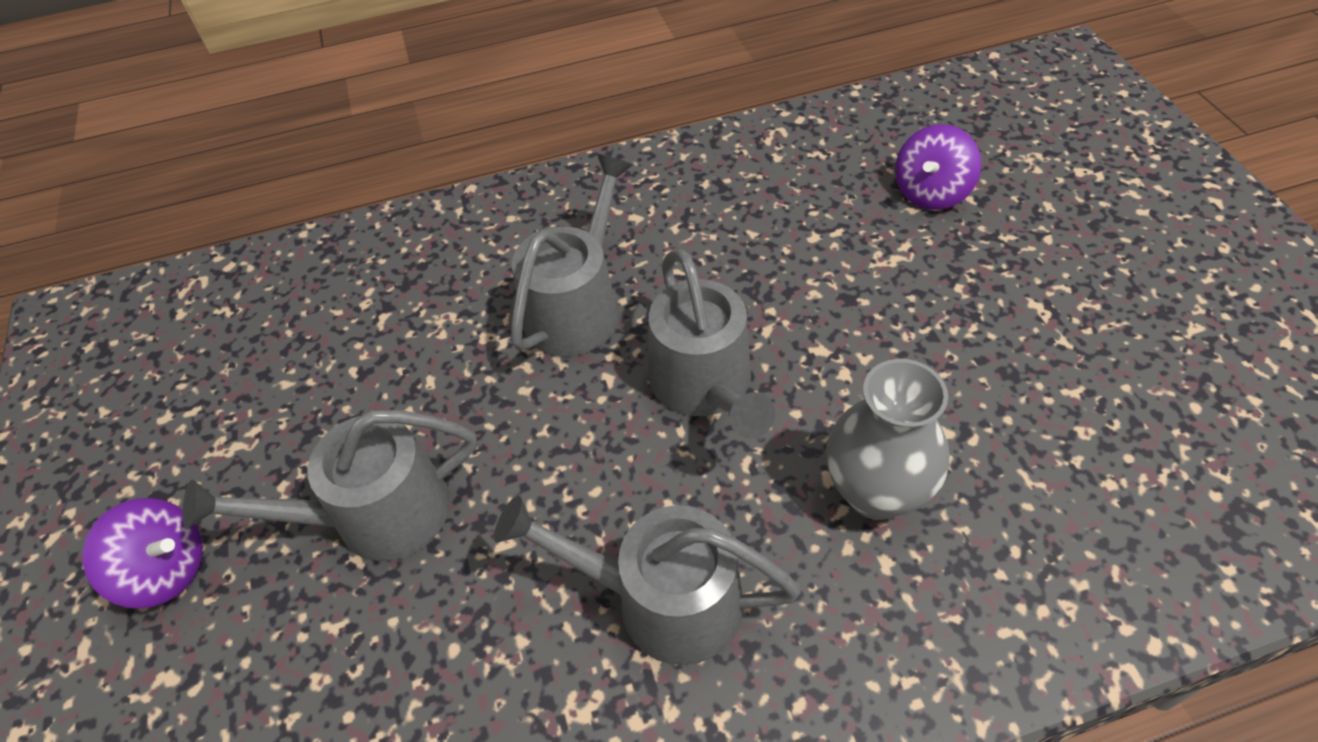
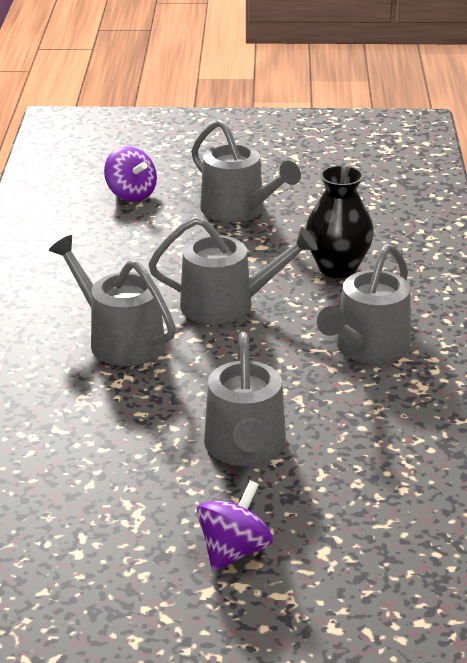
camera: 75 degrees left, 20 degrees down
(876, 491) = (338, 268): grey vase -> black vase
(970, 315) = (238, 210): none -> grey watering can

